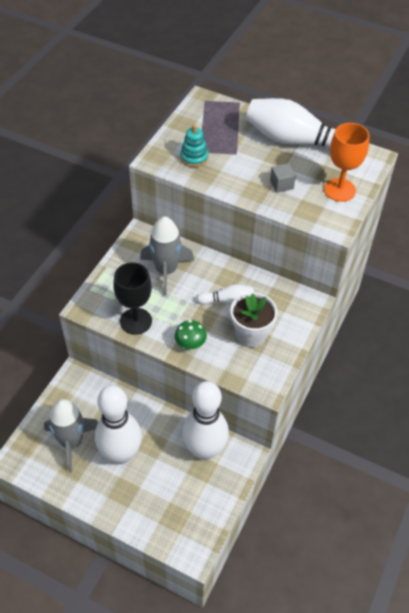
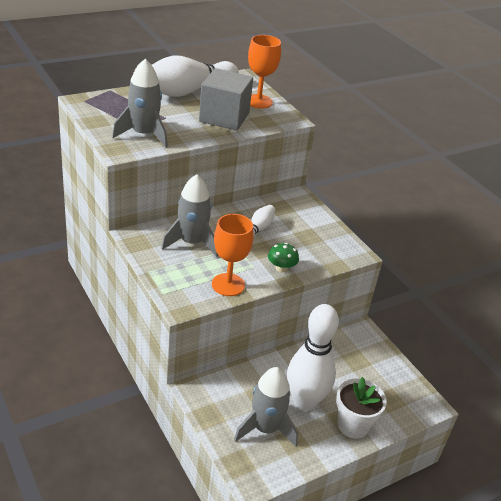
camera: 60 degrees left, 15 degrees down
(136, 321) = (228, 284): black goblet -> orange goblet
(194, 157) = (144, 135): turquoise stacking toy -> grey rocket
(205, 450) = (341, 349): white bowling pin -> none
(251, 335) = (302, 236): white flower pot -> white flower pot (353, 425)
(281, 184) = (224, 117): grey cube -> grey cube, size x2.34

